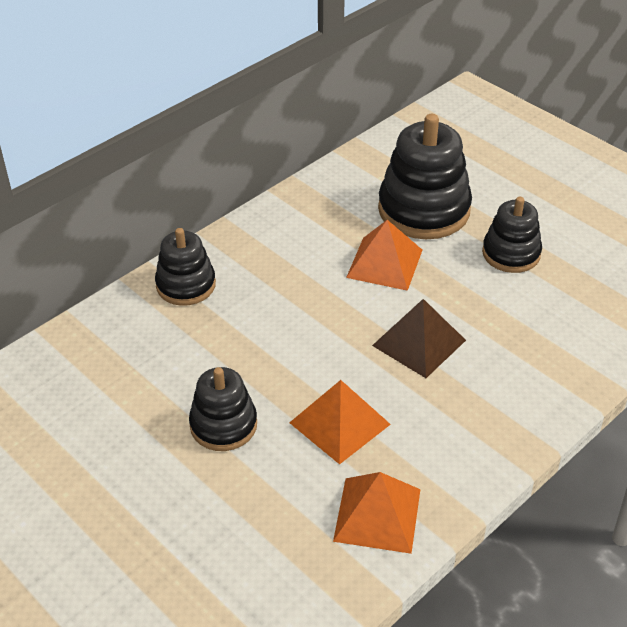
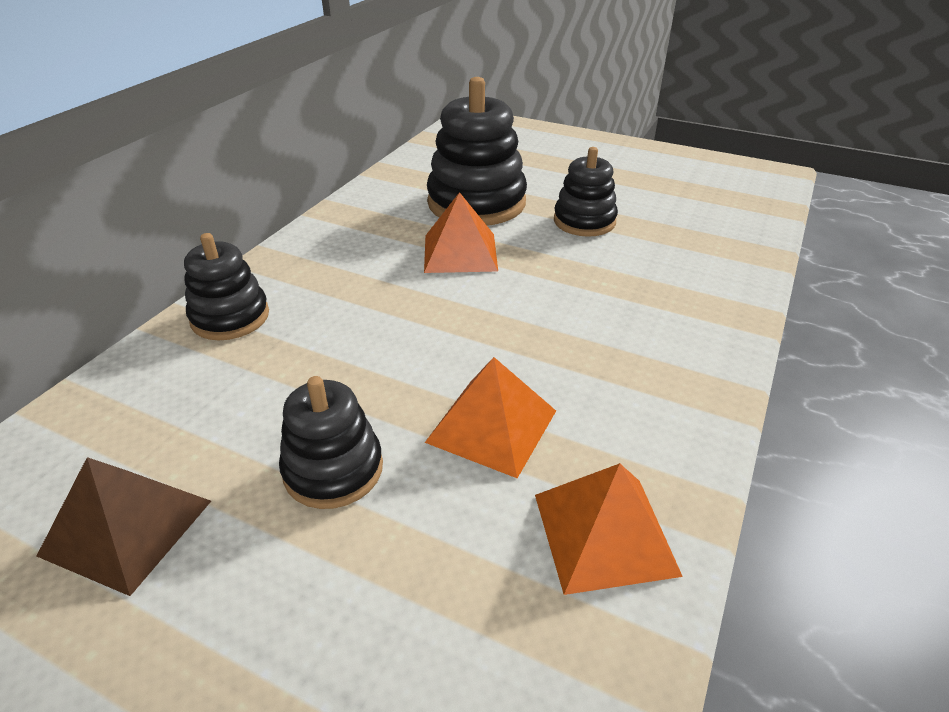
camera: 20 degrees left, 5 degrees down
(419, 342) = (539, 316): brown pyramid -> brown pyramid (127, 527)

